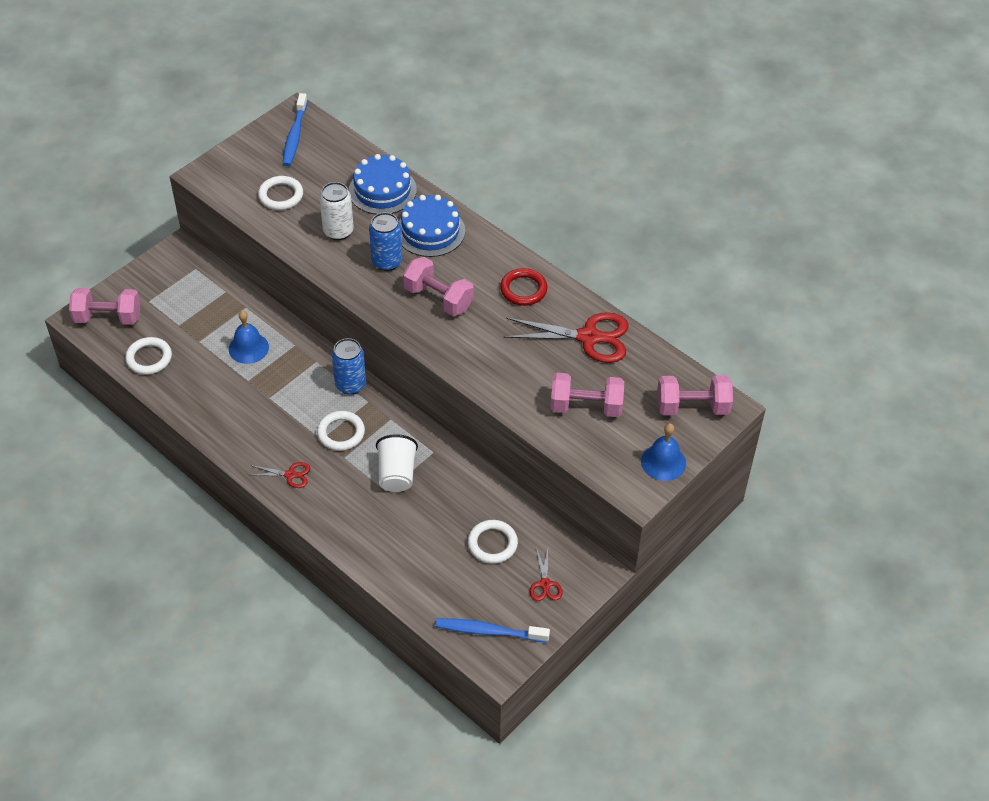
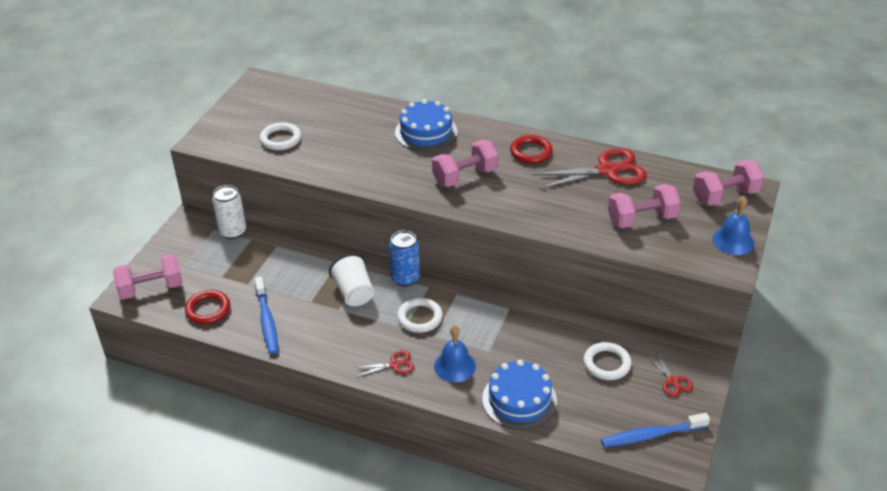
camera: 20 degrees left, 10 degrees down
(149, 358) = (208, 310): white ring -> red ring
(248, 348) = (297, 276): blue bell -> blue bell (454, 366)
(295, 135) = (267, 95): blue toothbrush -> blue toothbrush (267, 321)
(338, 231) = (347, 151): white can -> white can (233, 232)
(382, 190) = (367, 114): blue cake -> blue cake (519, 399)
(387, 262) = (403, 162): blue can -> none
(396, 474) = (489, 335): white cup -> white cup (354, 293)
(438, 298) = (465, 176): pink dumbbell -> pink dumbbell turned 45 degrees counterclockwise

